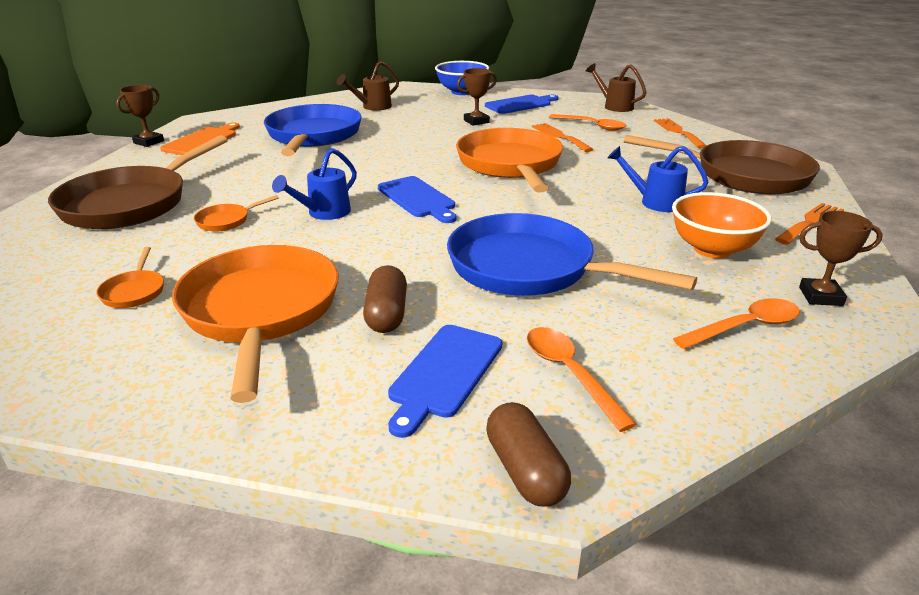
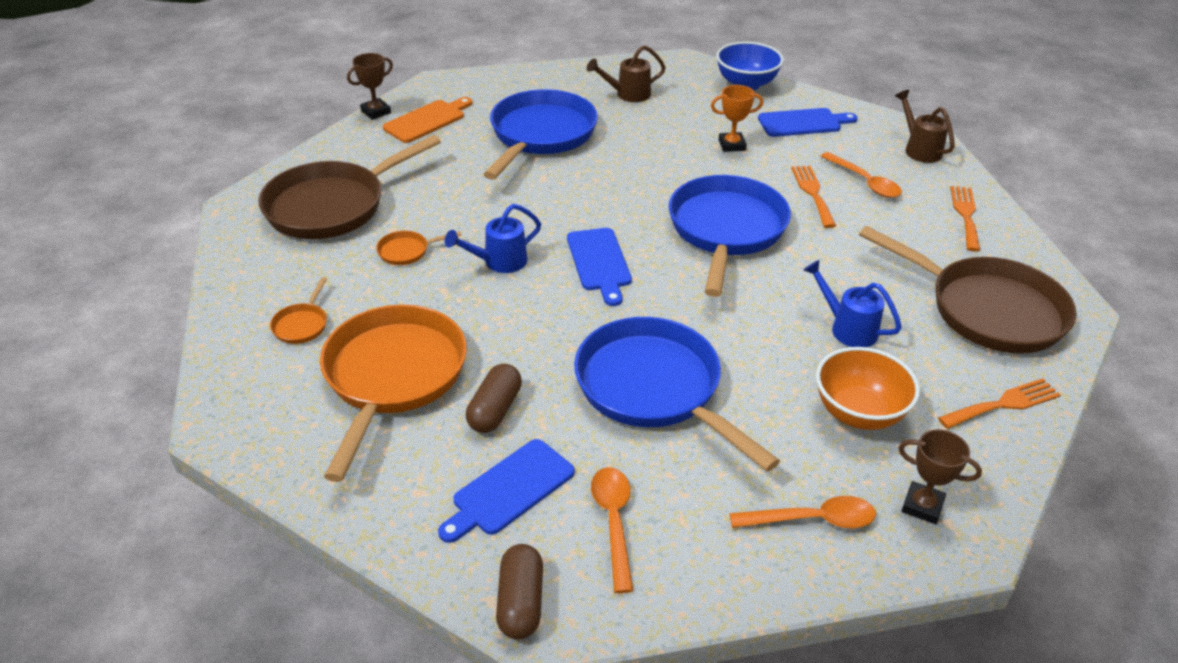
camera: 20 degrees right, 10 degrees up
(476, 121) = (732, 145): brown trophy -> orange trophy
(510, 165) = (726, 230): orange pan -> blue pan

